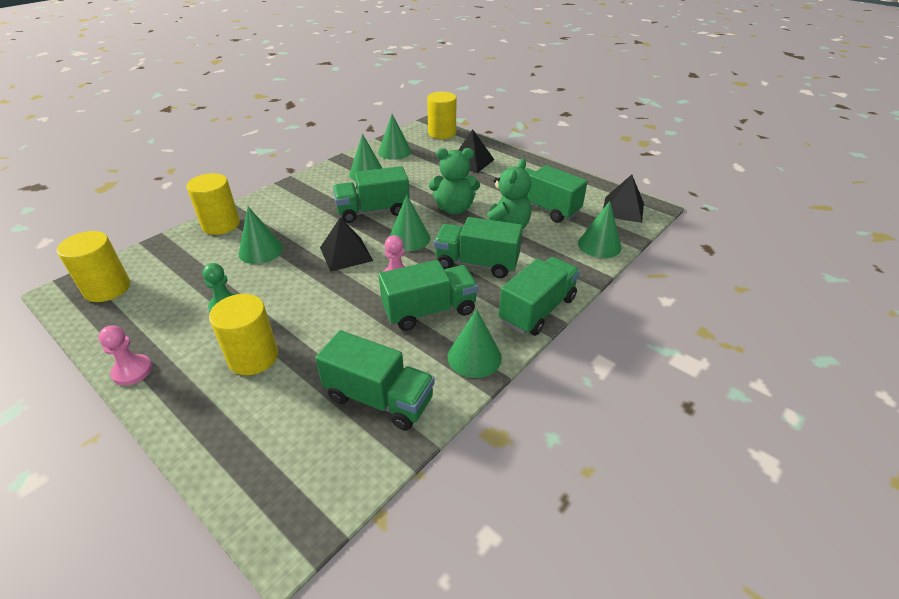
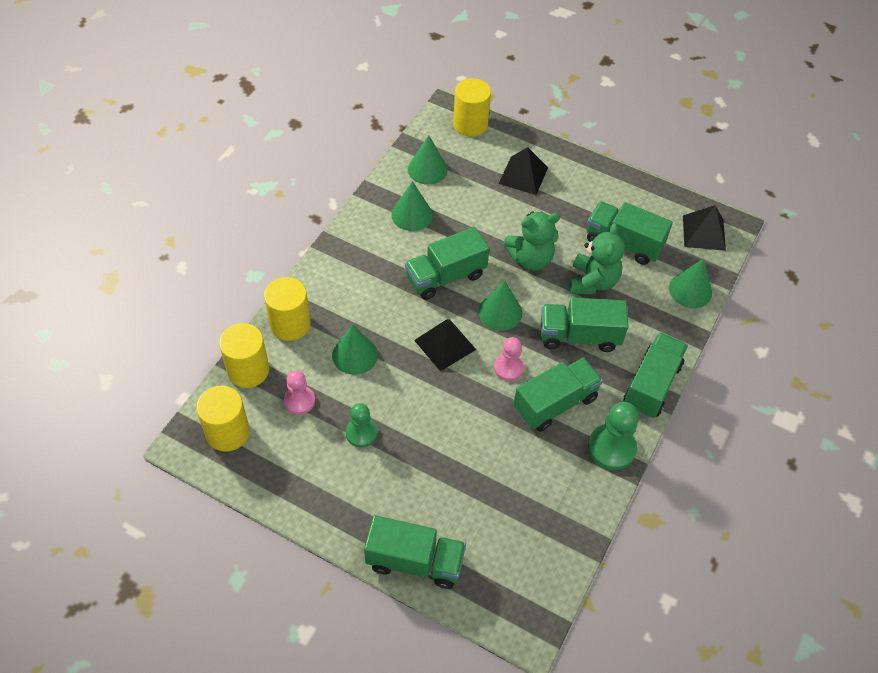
camera: 15 degrees left, 15 degrees up
(132, 371) = (319, 519): pink pawn -> pink pawn (299, 401)
(253, 357) = (419, 484): yellow cylinder -> yellow cylinder (248, 370)
(379, 398) = (547, 505): green truck -> green truck (415, 561)
(474, 357) = (611, 448): green cone -> green pawn

